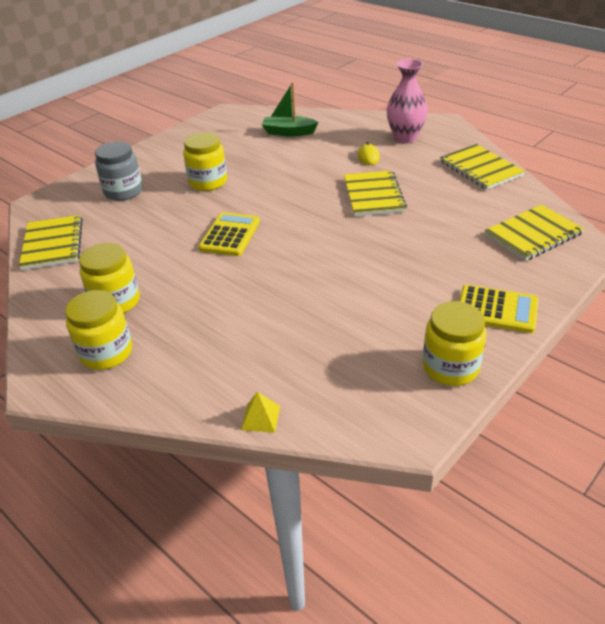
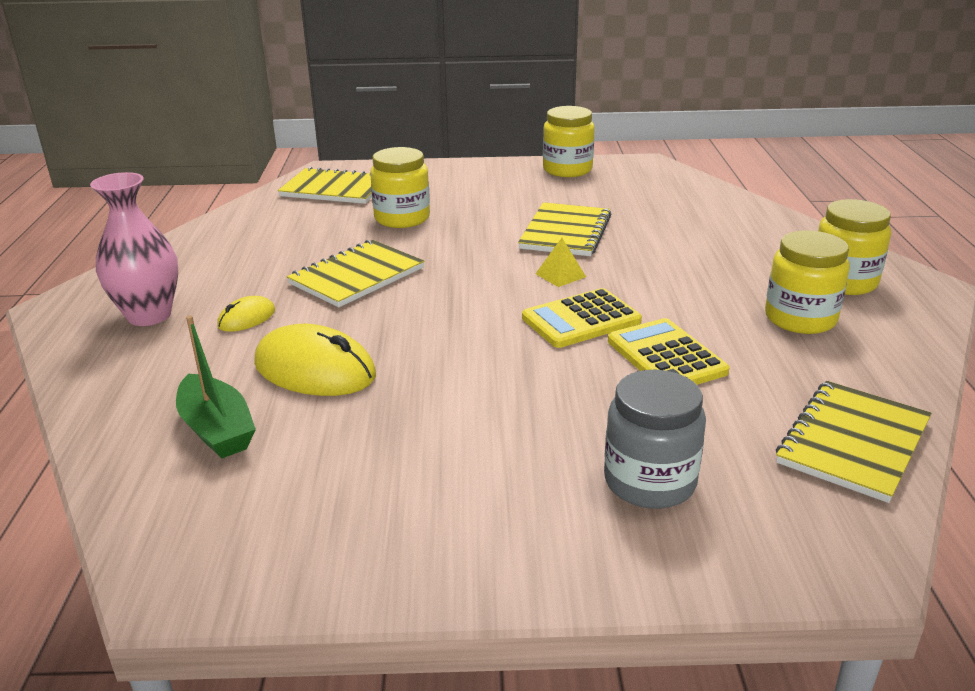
camera: 135 degrees left, 10 degrees down
(208, 182) = (494, 411): yellow jar -> yellow jar (402, 218)
(260, 417) = (737, 200): yellow pyramid -> yellow pyramid (560, 275)
(299, 158) = (315, 369): none -> yellow mouse
(480, 168) = (208, 243): yellow notebook -> yellow notebook (566, 232)
(497, 310) = (475, 174): yellow calculator -> yellow calculator (666, 356)

